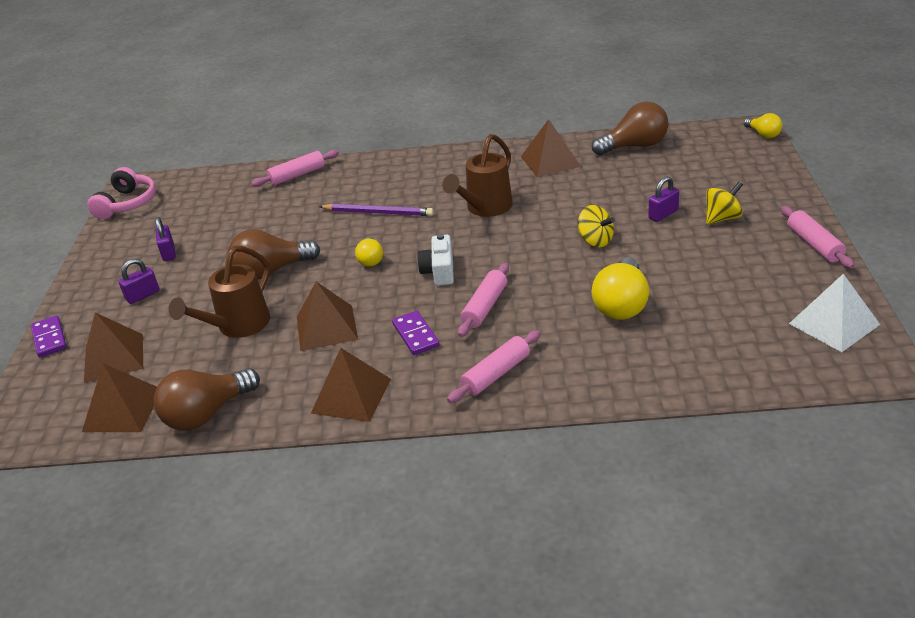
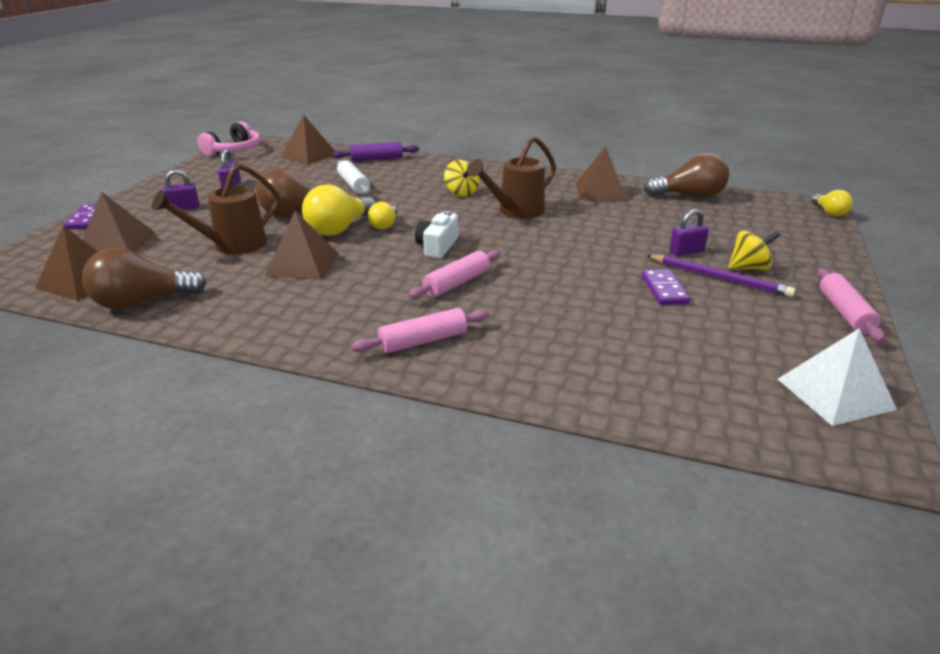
camera: 15 degrees right, 5 degrees down
(297, 175) = (376, 159): pink rolling pin -> purple rolling pin
(299, 217) = (353, 185): none -> white rolling pin
(351, 395) = (274, 322): brown pyramid -> brown pyramid (309, 155)
(378, 212) = (420, 195): purple pencil -> purple pencil (719, 278)
(415, 335) = (374, 289): purple domino -> purple domino (664, 290)
(595, 241) = (603, 257): yellow spinning top -> yellow spinning top (461, 193)
(621, 304) = (595, 314): yellow light bulb -> yellow light bulb (339, 229)

